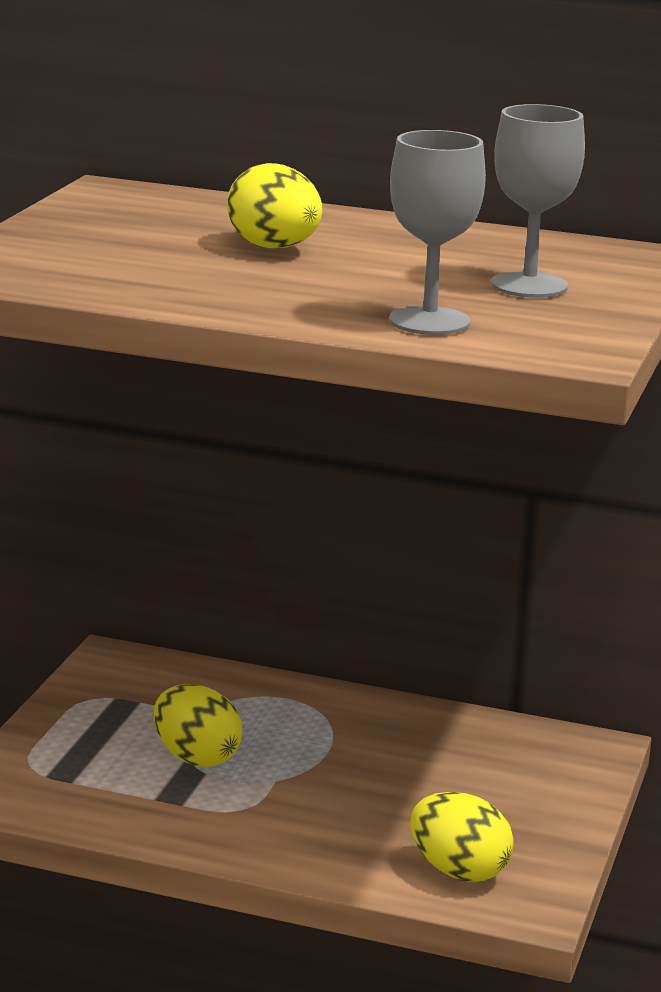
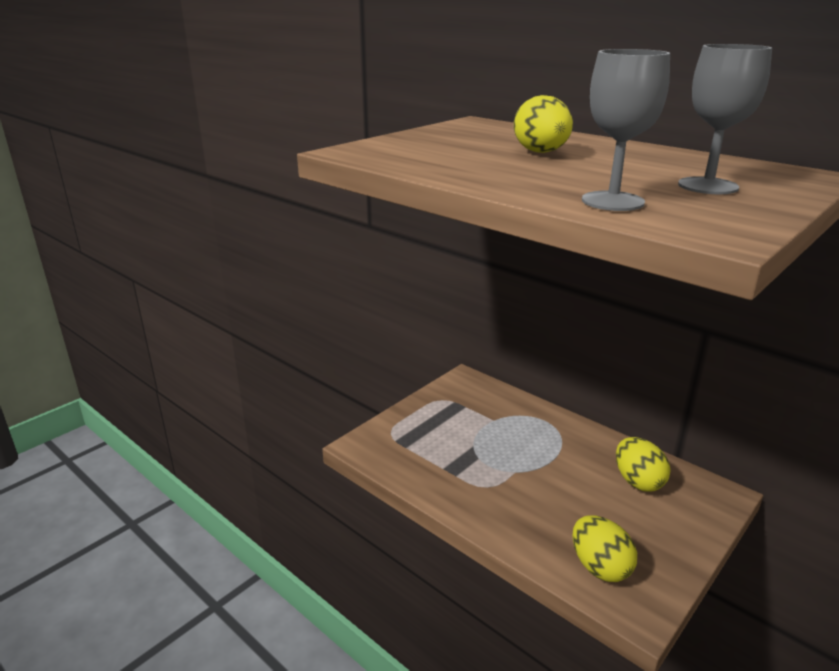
camera: 25 degrees right, 5 degrees up
(196, 758) = (478, 447): yellow egg -> yellow egg (638, 481)

